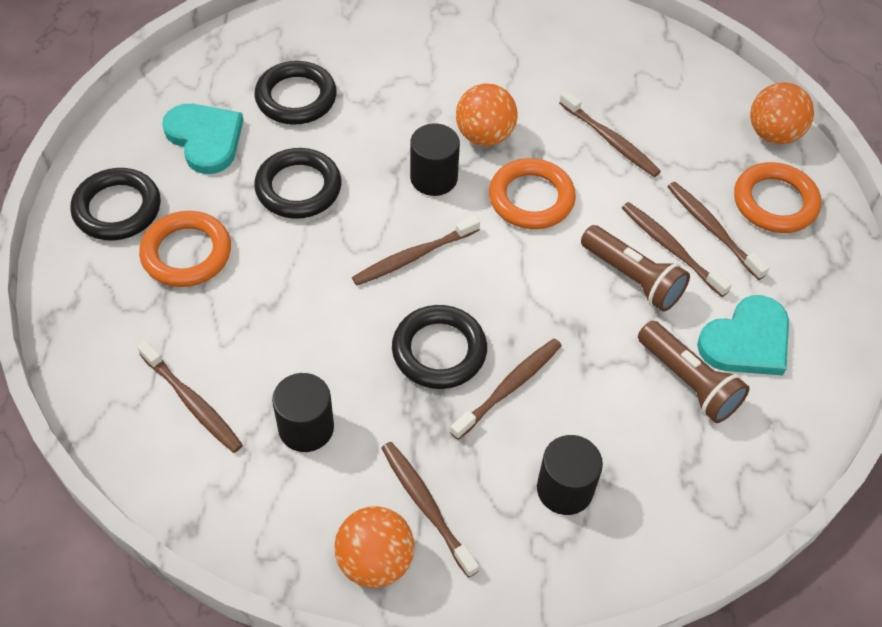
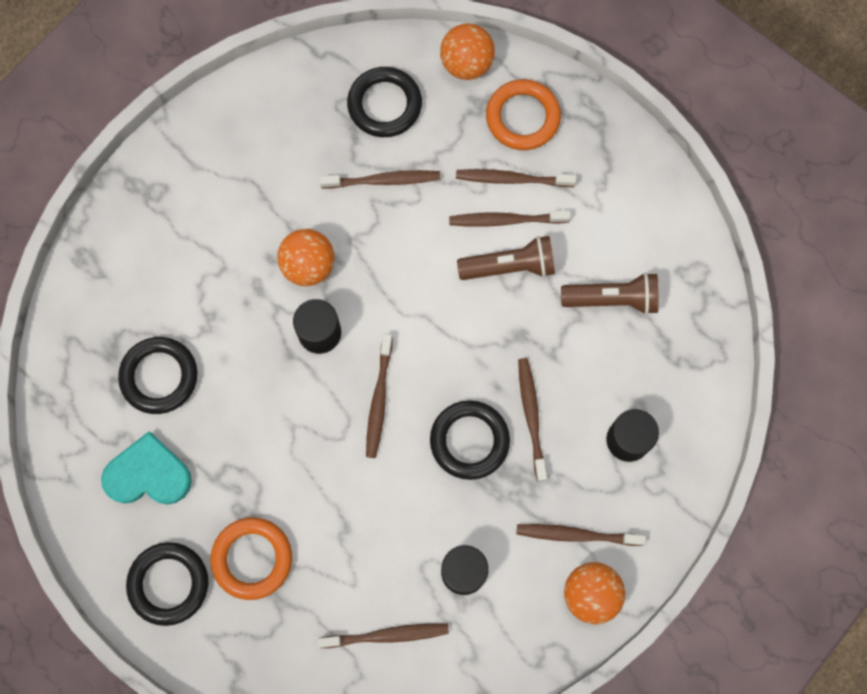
camera: 50 degrees left, 20 degrees up
(298, 188) = (252, 437): black ring -> black ring (384, 105)
(531, 198) = (391, 279): orange ring -> none
(747, 341) = (611, 235): turquoise heart -> none

